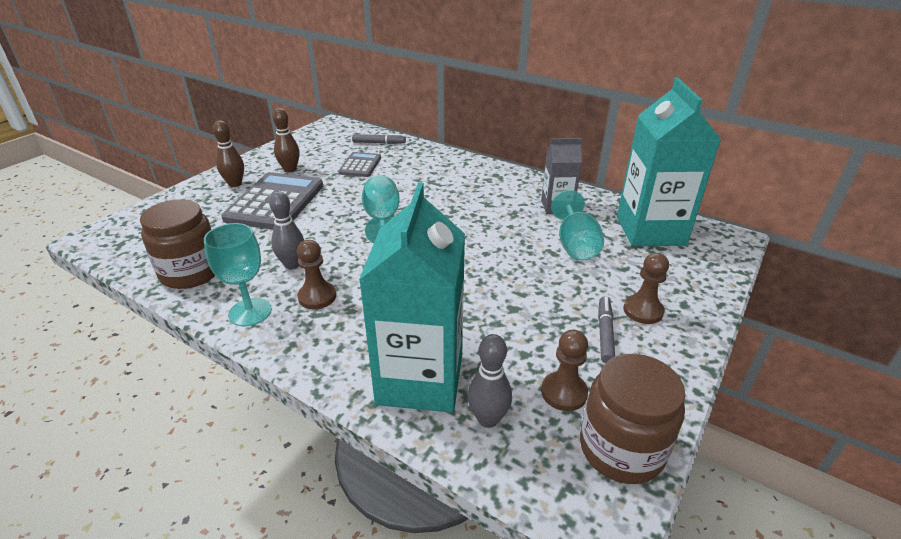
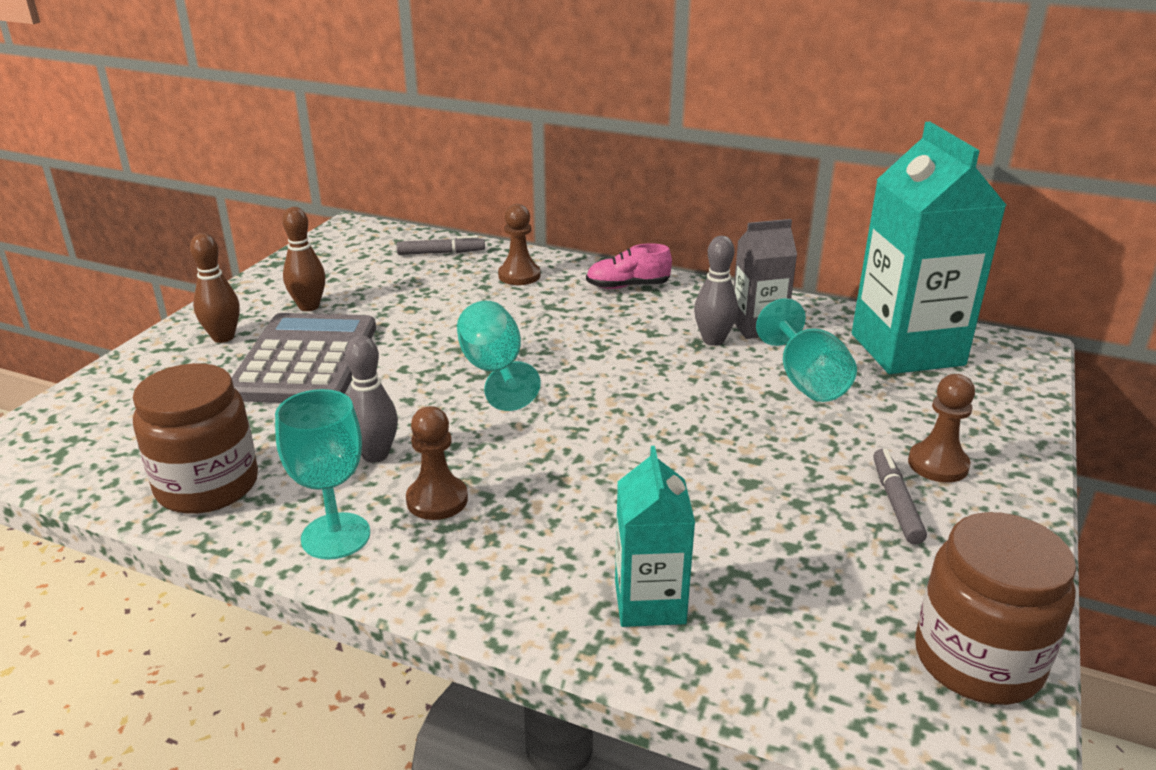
camera: 10 degrees left, 5 degrees down
(360, 165) = (424, 290): grey calculator -> none
(420, 379) = (649, 602): turquoise carton -> turquoise carton, size x0.54
(484, 173) = (627, 286): none -> pink shoe
(488, 419) = (773, 645): grey bowling pin -> grey bowling pin (713, 340)
(564, 392) = (869, 593): brown pawn -> brown pawn (519, 275)

